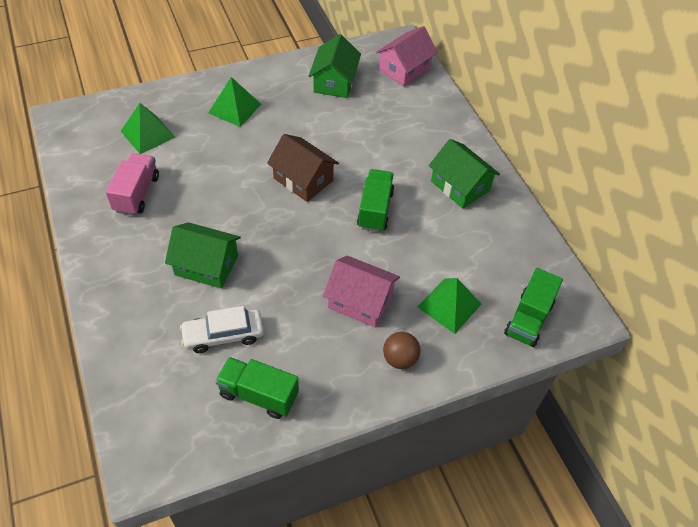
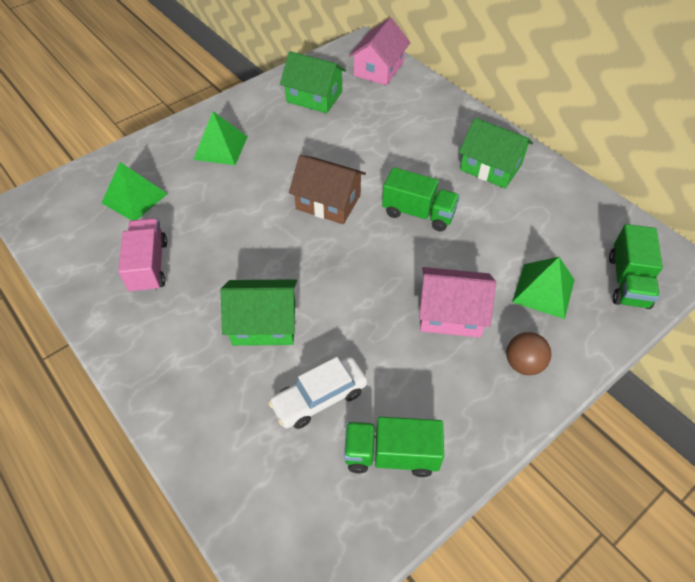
camera: 15 degrees left, 0 degrees up
(334, 82) = (314, 97): green house -> green house turned 60 degrees counterclockwise
(375, 210) = (418, 213): green truck -> green truck turned 120 degrees clockwise

